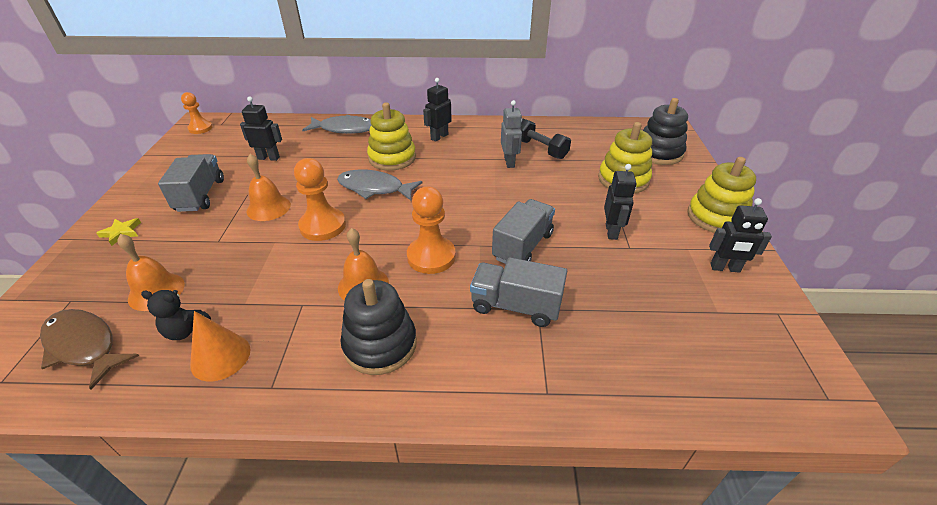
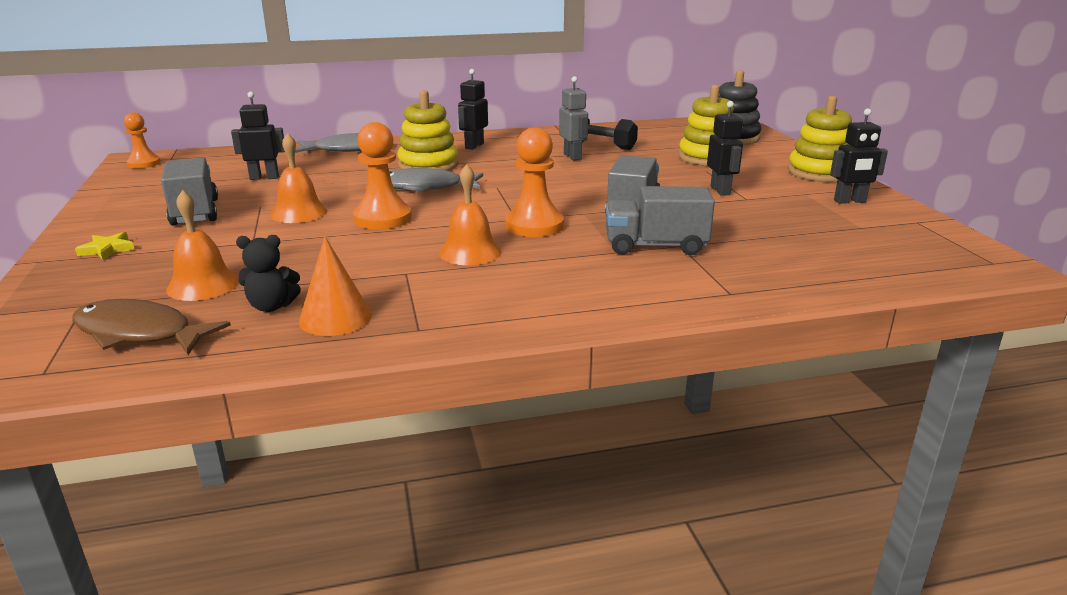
camera: 15 degrees left, 15 degrees down
(380, 344) = (524, 287): black stacking toy -> none

